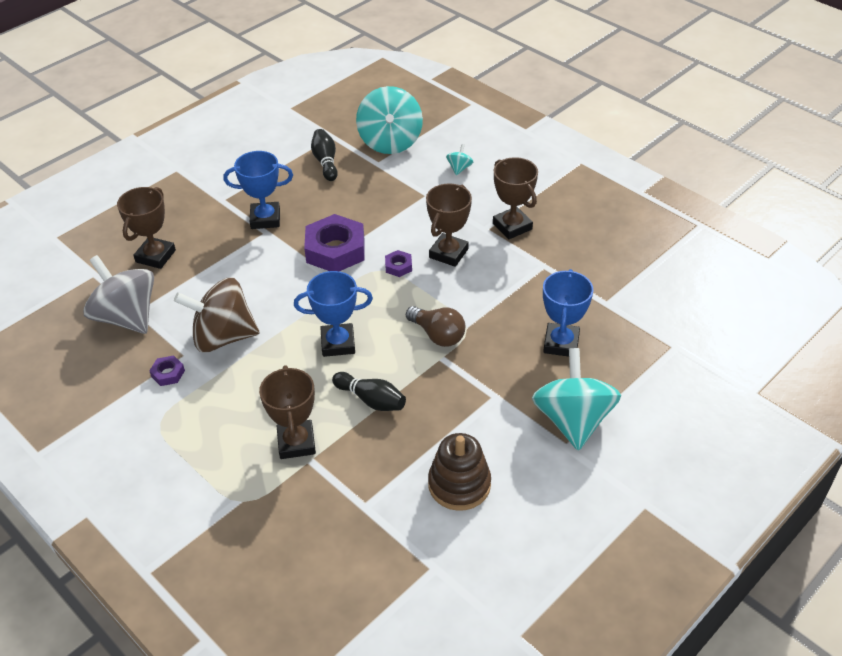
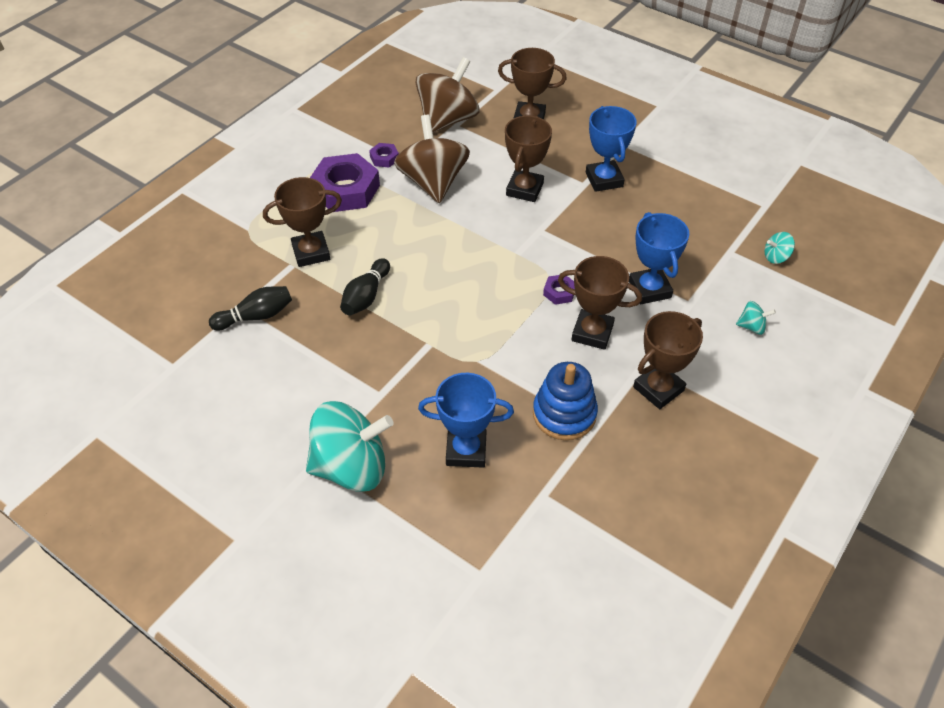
camera: 80 degrees right, 5 degrees up
(127, 317) = (447, 120): grey spinning top -> brown spinning top
(259, 272) = (524, 189): none -> brown trophy
(325, 162) = (715, 208): black bowling pin -> black bowling pin (256, 316)
(335, 250) = (571, 239): purple nut -> purple nut (345, 190)
(338, 343) = (437, 261): blue trophy -> blue trophy (649, 289)
(390, 142) = (776, 257): turquoise spinning top -> turquoise spinning top, size x0.41
(437, 335) = (461, 337): brown light bulb -> none
(459, 484) = (264, 375): brown stacking toy -> none
(530, 281) = (564, 414): none -> blue stacking toy

